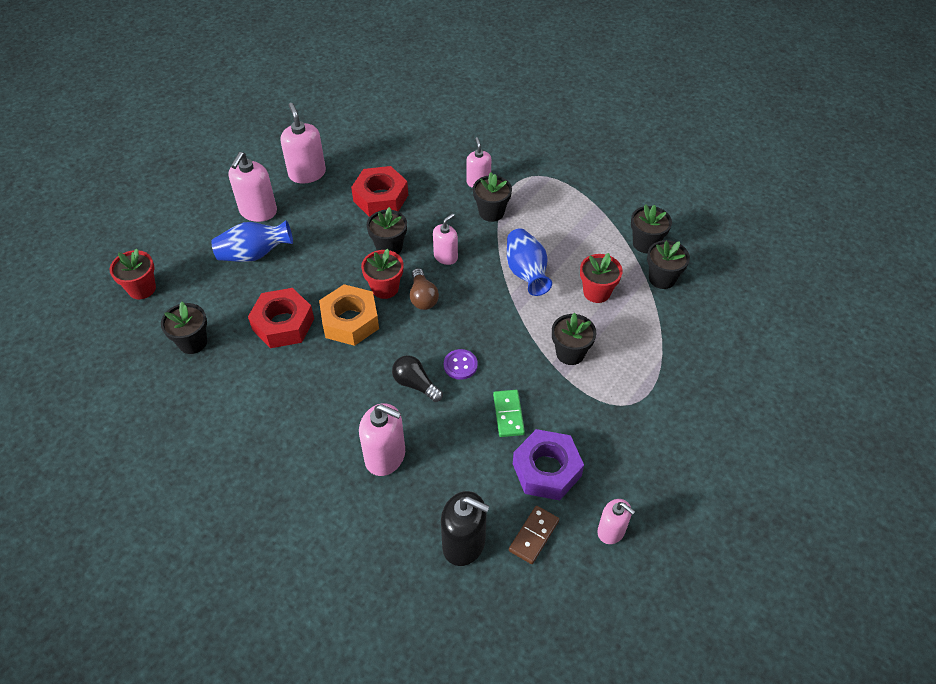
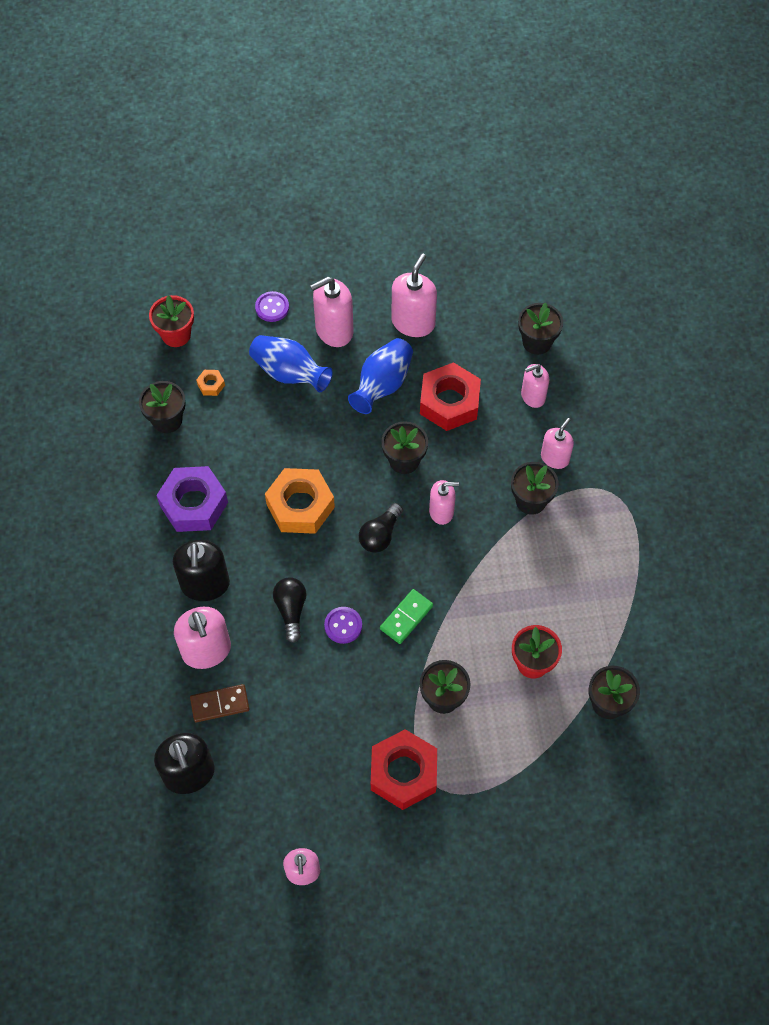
camera: 45 degrees right, 10 degrees up
(198, 227) = (272, 307): none -> purple button
(203, 299) = (211, 385): none -> orange nut
(283, 324) = (247, 462): red nut -> red nut (403, 773)
(337, 417) = (205, 584): none -> black soap dispenser
(385, 288) = (359, 498): red flower pot -> none
(423, 297) = (380, 535): brown light bulb -> black light bulb
(427, 161) = (533, 396): none -> pink soap dispenser
(508, 414) = (333, 704): green domino -> green domino (406, 617)
(526, 272) = (493, 588): blue vase -> blue vase (382, 385)
(533, 535) = (243, 818): brown domino -> brown domino (220, 704)
(547, 470) = (310, 777): purple nut -> purple nut (194, 504)
(645, 243) = (636, 656): black flower pot -> black flower pot (537, 342)

